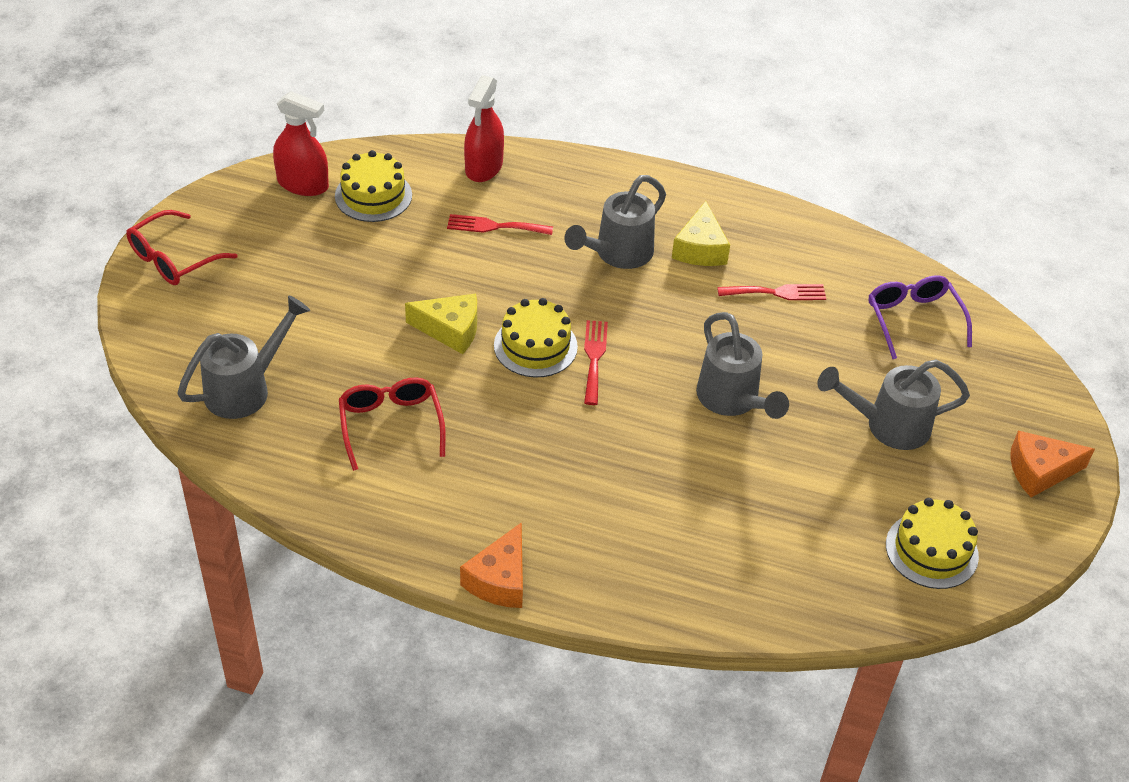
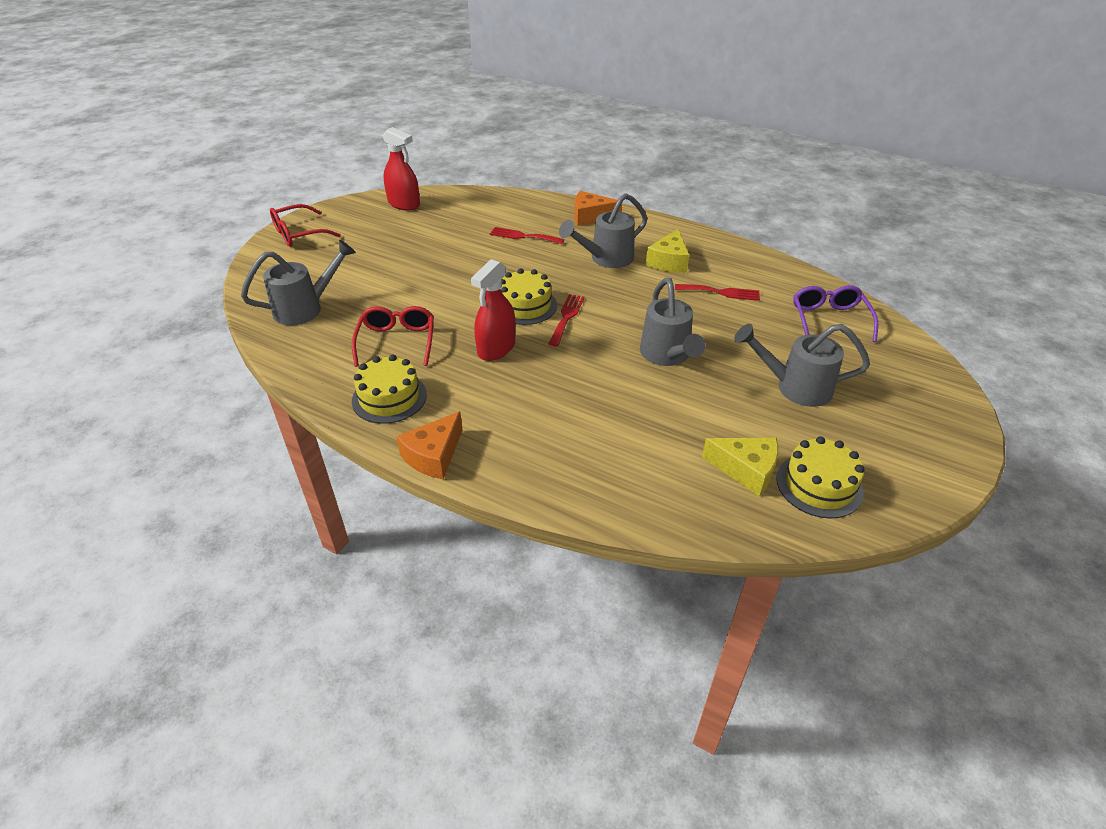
camera: 15 degrees right, 5 degrees down
(373, 195) = (447, 213): yellow cake -> yellow cake (389, 397)
(450, 330) = (467, 290): yellow cheese -> yellow cheese (746, 470)
(484, 167) = (529, 205): red spray bottle -> red spray bottle (496, 348)
(1040, 471) = (929, 436): orange cheese -> orange cheese (590, 217)

